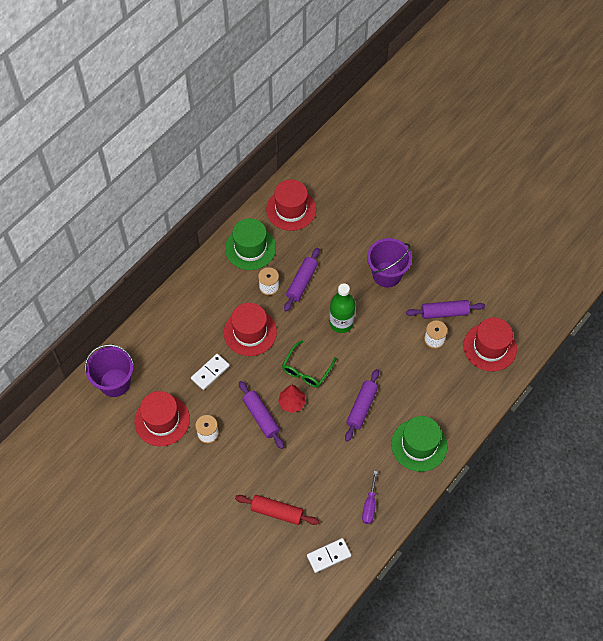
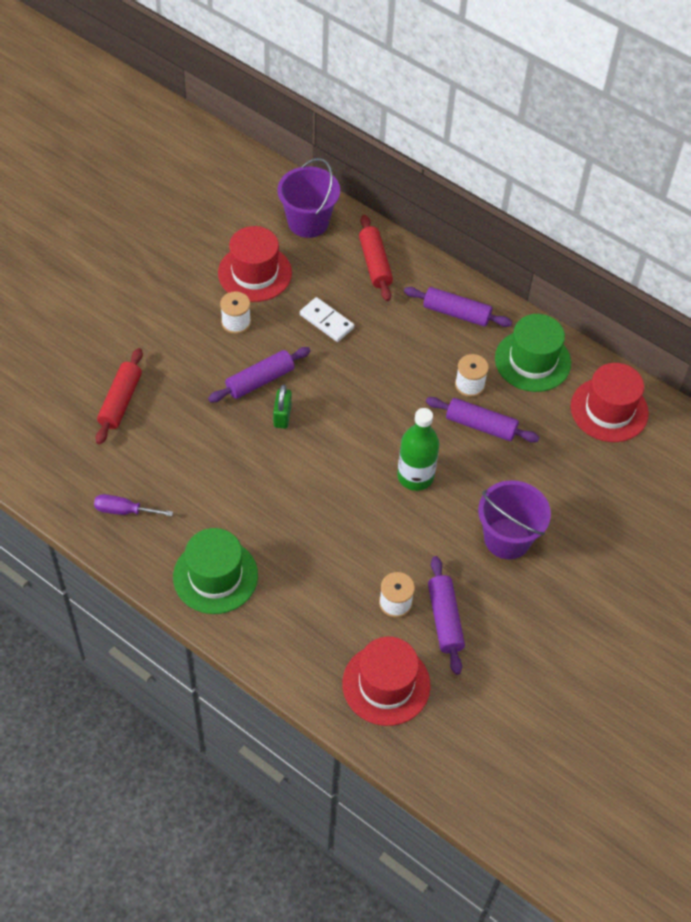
camera: 85 degrees right, 5 degrees down
(159, 339) = (375, 264): none -> red rolling pin
(250, 332) = (392, 364): red hat -> none
(292, 403) = (282, 416): red tree -> green padlock
(306, 370) = (335, 433): green glasses -> none
(329, 556) = (54, 461): white domino -> none
(362, 407) = (276, 502): purple rolling pin -> purple rolling pin (456, 313)

